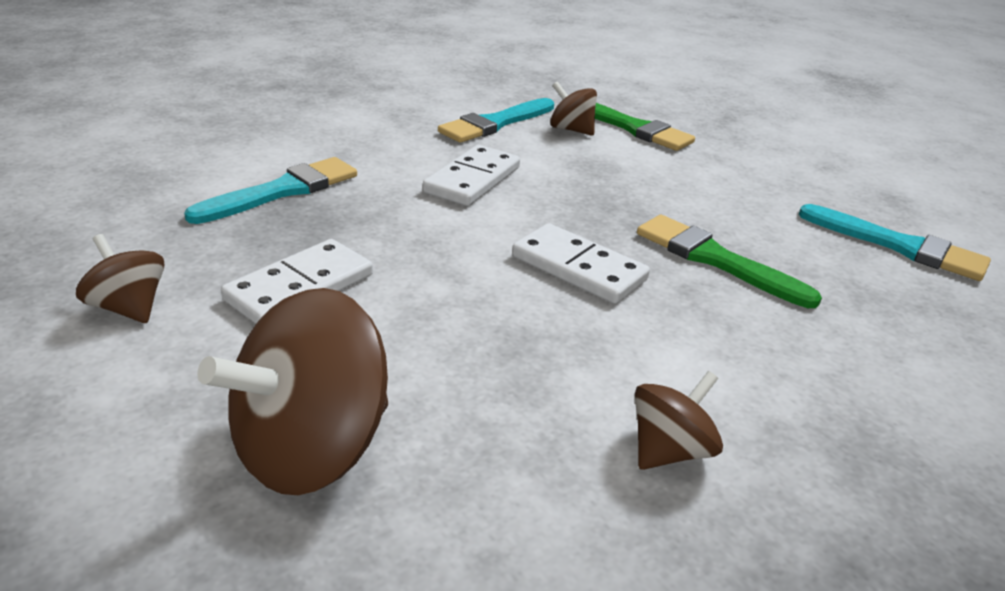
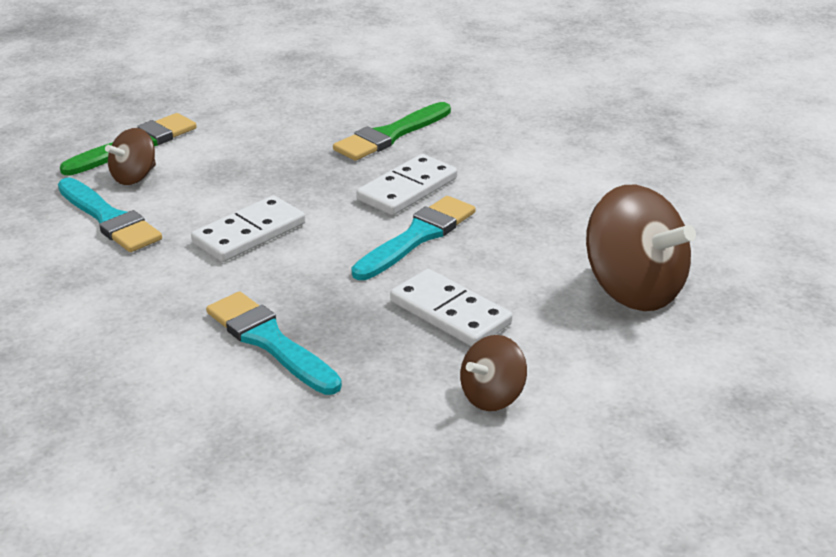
camera: 85 degrees left, 0 degrees up
(472, 180) = (249, 233): white domino -> white domino turned 75 degrees counterclockwise
(669, 450) = (601, 174): brown spinning top -> none
(899, 246) = (366, 68): turquoise brush -> turquoise brush (417, 237)

